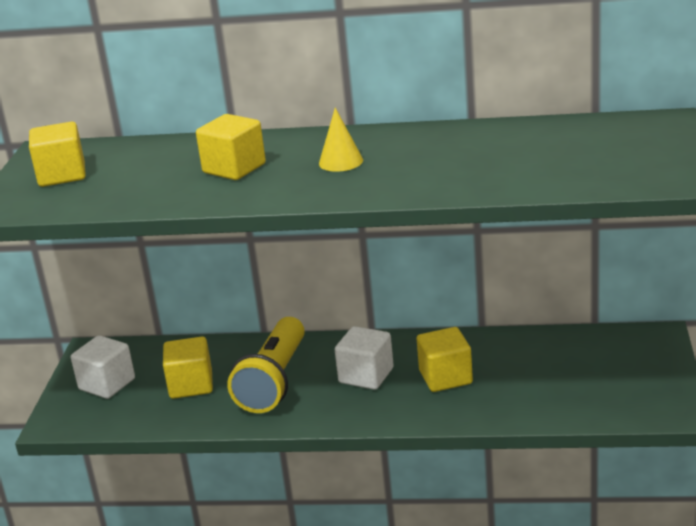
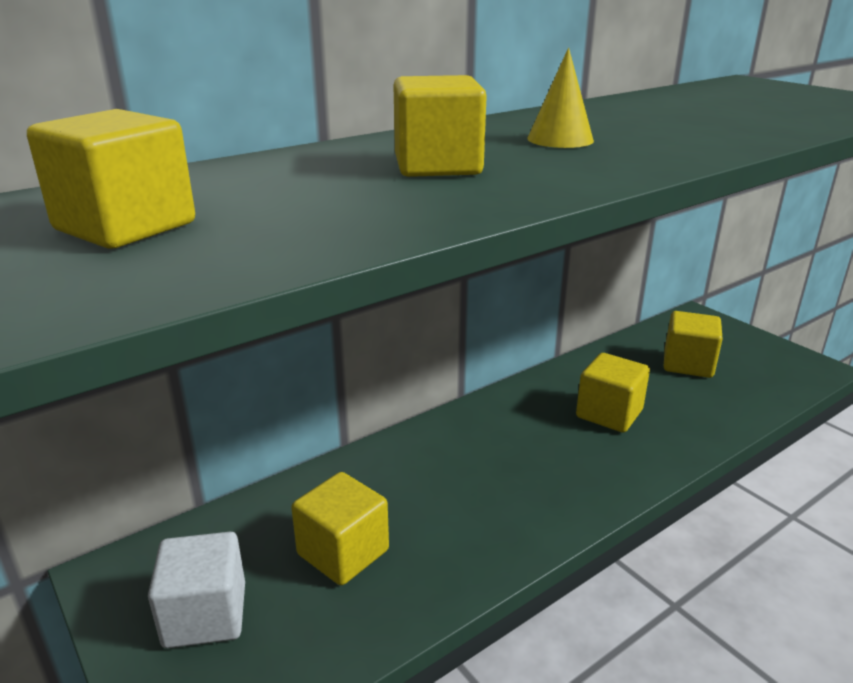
camera: 45 degrees left, 0 degrees up
(274, 381) = (445, 496): yellow flashlight -> none
(366, 375) = (534, 444): white cube -> none
(569, 368) = (688, 364): none -> yellow cube

